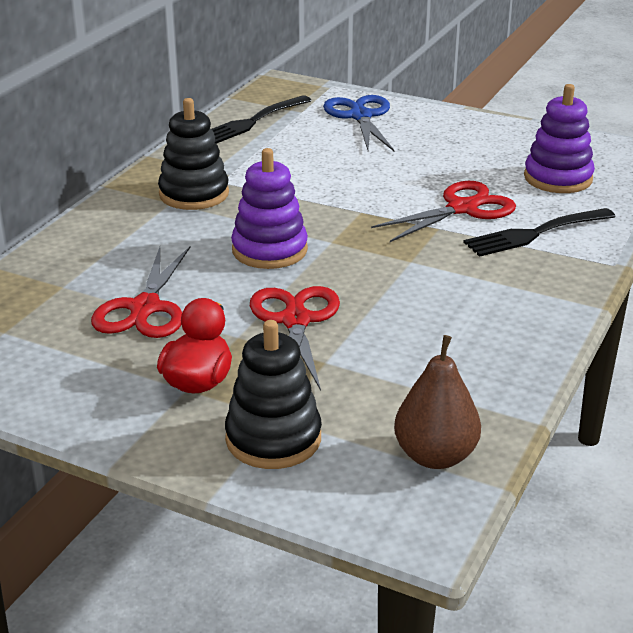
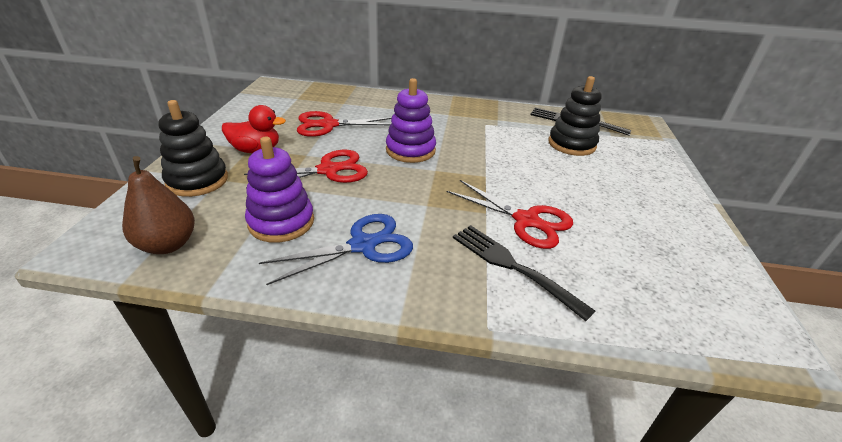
camera: 70 degrees right, 5 degrees up
(194, 194) = (463, 118): black stacking toy -> black stacking toy (571, 144)
(360, 116) = (632, 157): blue scissors -> blue scissors (363, 245)
(558, 178) = (635, 273): purple stacking toy -> purple stacking toy (281, 222)

